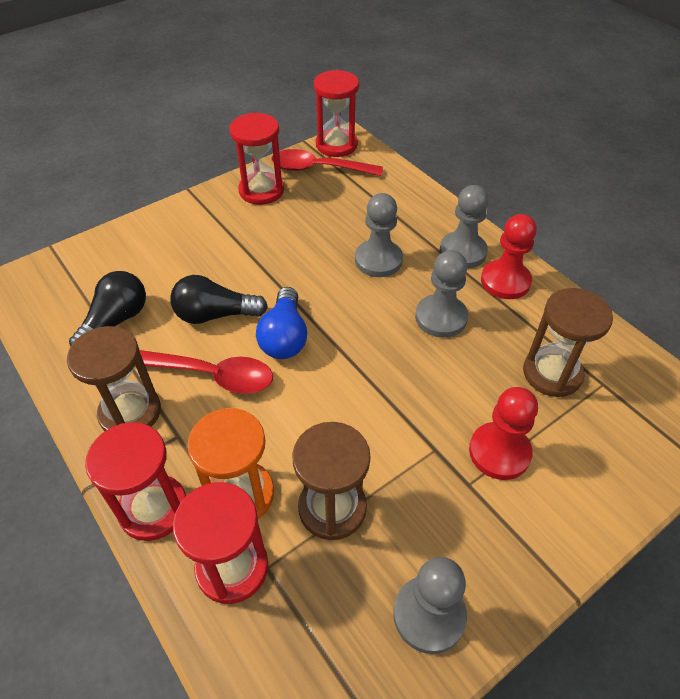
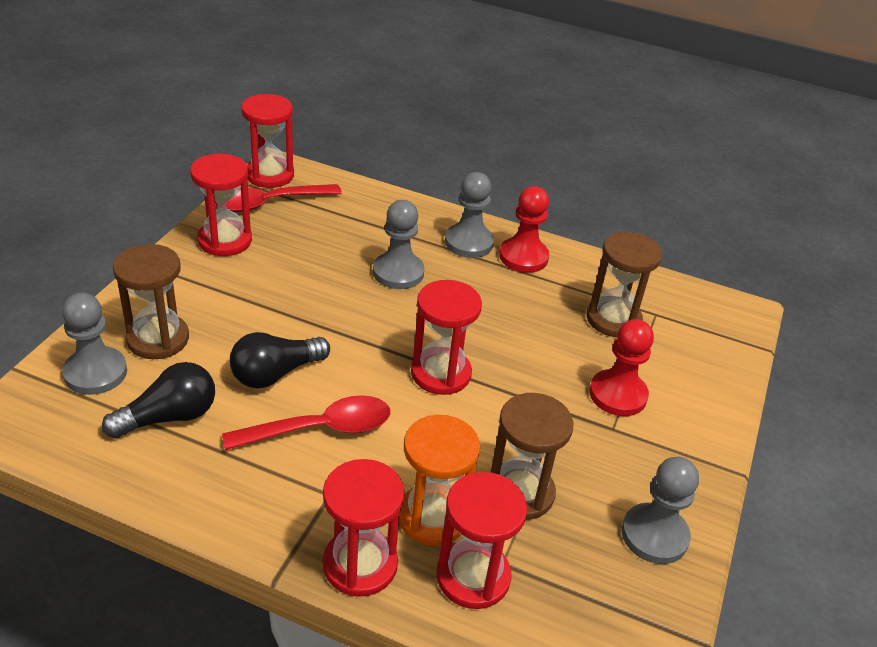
camera: 35 degrees left, 10 degrees down
(116, 321) = (169, 417): black light bulb -> black light bulb turned 60 degrees clockwise
(130, 412) = (262, 494): brown hourglass -> brown hourglass (158, 339)
(284, 337) = (363, 370): blue light bulb -> none
(346, 365) = (441, 373): none -> red hourglass
(441, 317) = (492, 305): grey pawn -> grey pawn (95, 373)

